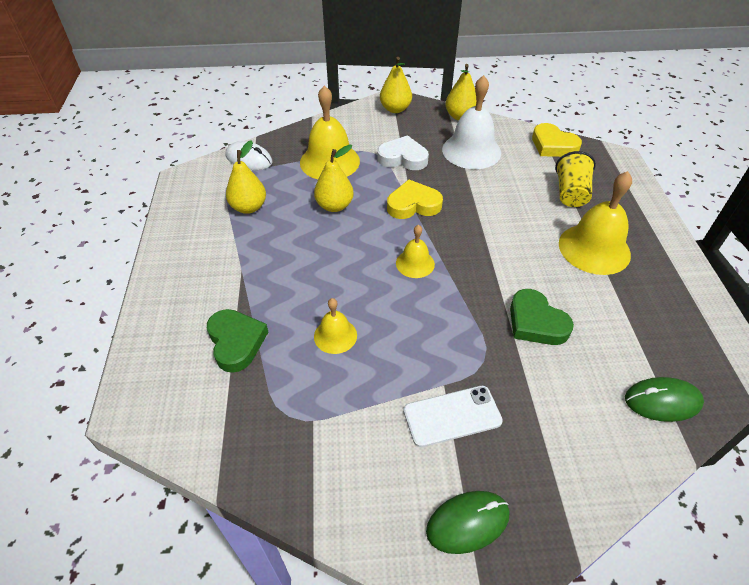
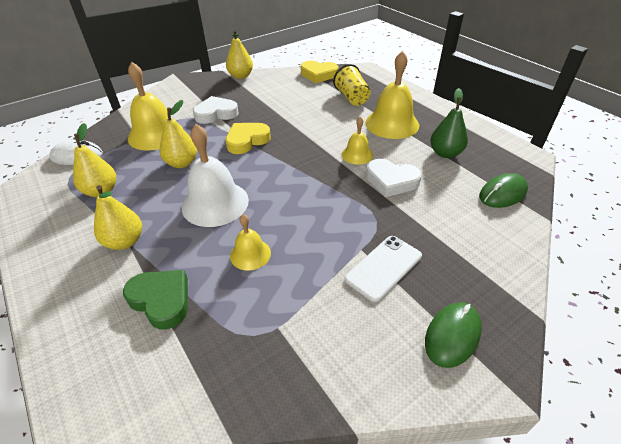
camera: 30 degrees left, 5 degrees down
(395, 109) = (187, 85): yellow pear -> yellow pear (125, 241)
(415, 263) = (277, 178): yellow bell -> yellow bell (357, 154)
(471, 151) = (265, 94): white bell -> white bell (215, 203)
(536, 322) = (391, 181): green heart -> white heart
(631, 316) = (445, 153): none -> green pear

